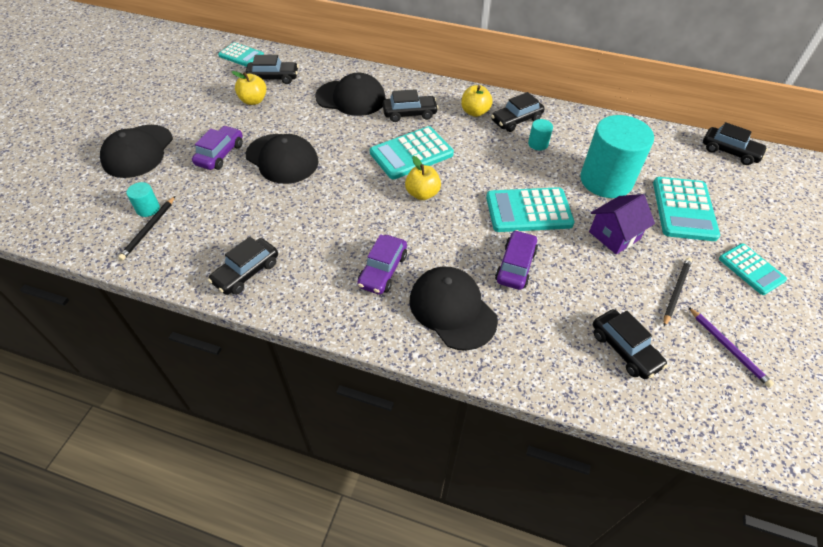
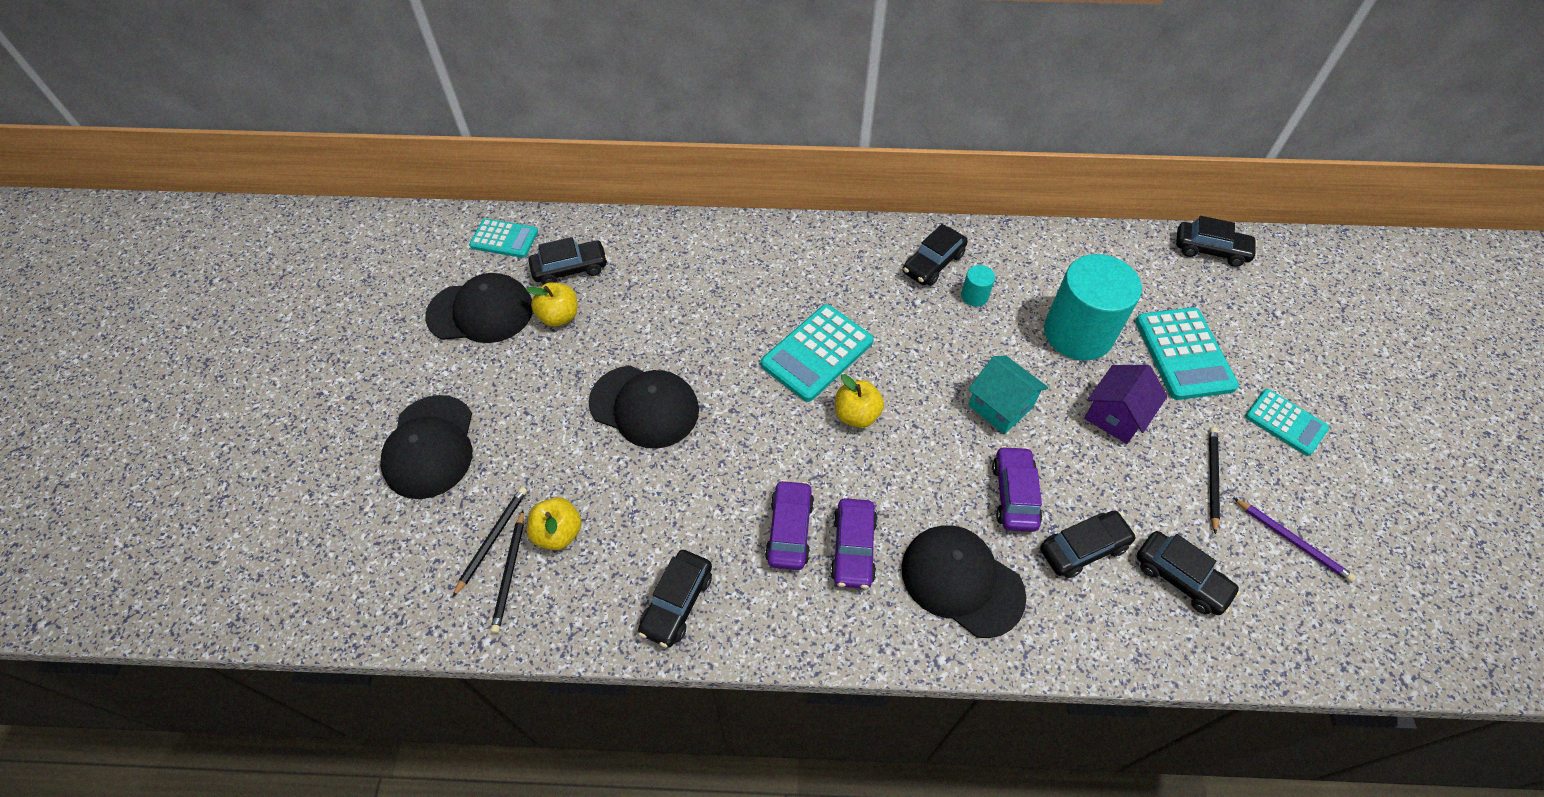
camera: 15 degrees left, 5 degrees up
(148, 209) = (492, 539): turquoise cylinder -> black pencil
(220, 154) = (553, 421): purple car -> purple car (789, 530)
(351, 98) = (696, 279): black cap -> black cap (481, 312)
(409, 114) = (788, 286): black car -> black car (1083, 548)
(475, 112) = (874, 262): yellow apple -> yellow apple (558, 533)
(528, 211) = (1000, 406): turquoise calculator -> turquoise house

